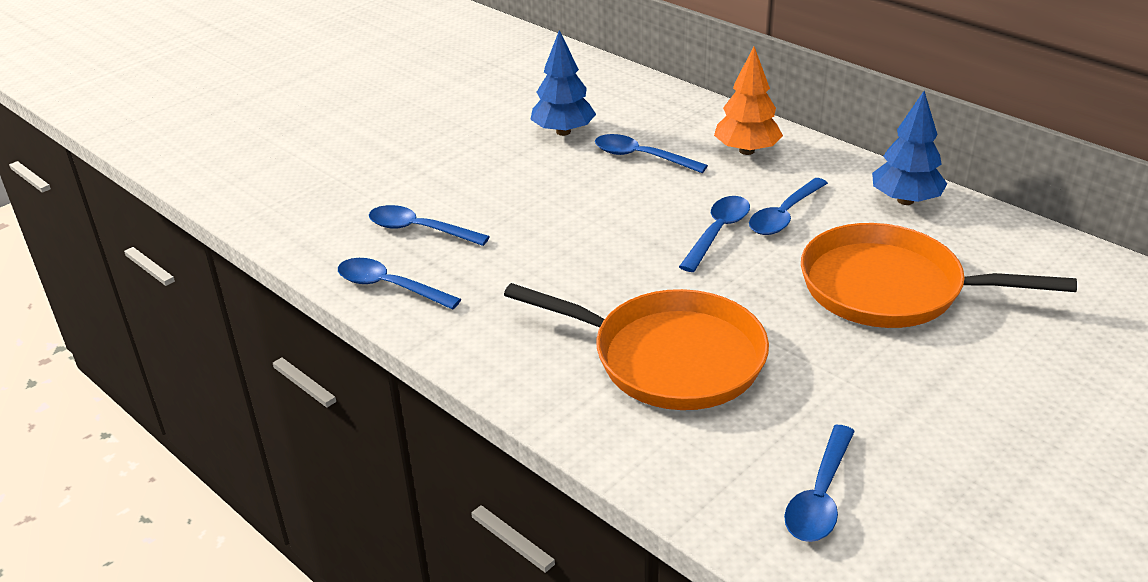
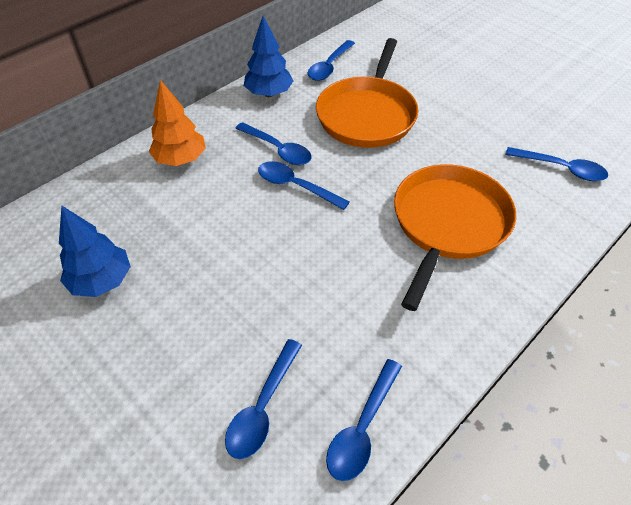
camera: 90 degrees left, 15 degrees up
(642, 157) = (170, 224): blue spoon -> blue spoon (329, 66)

